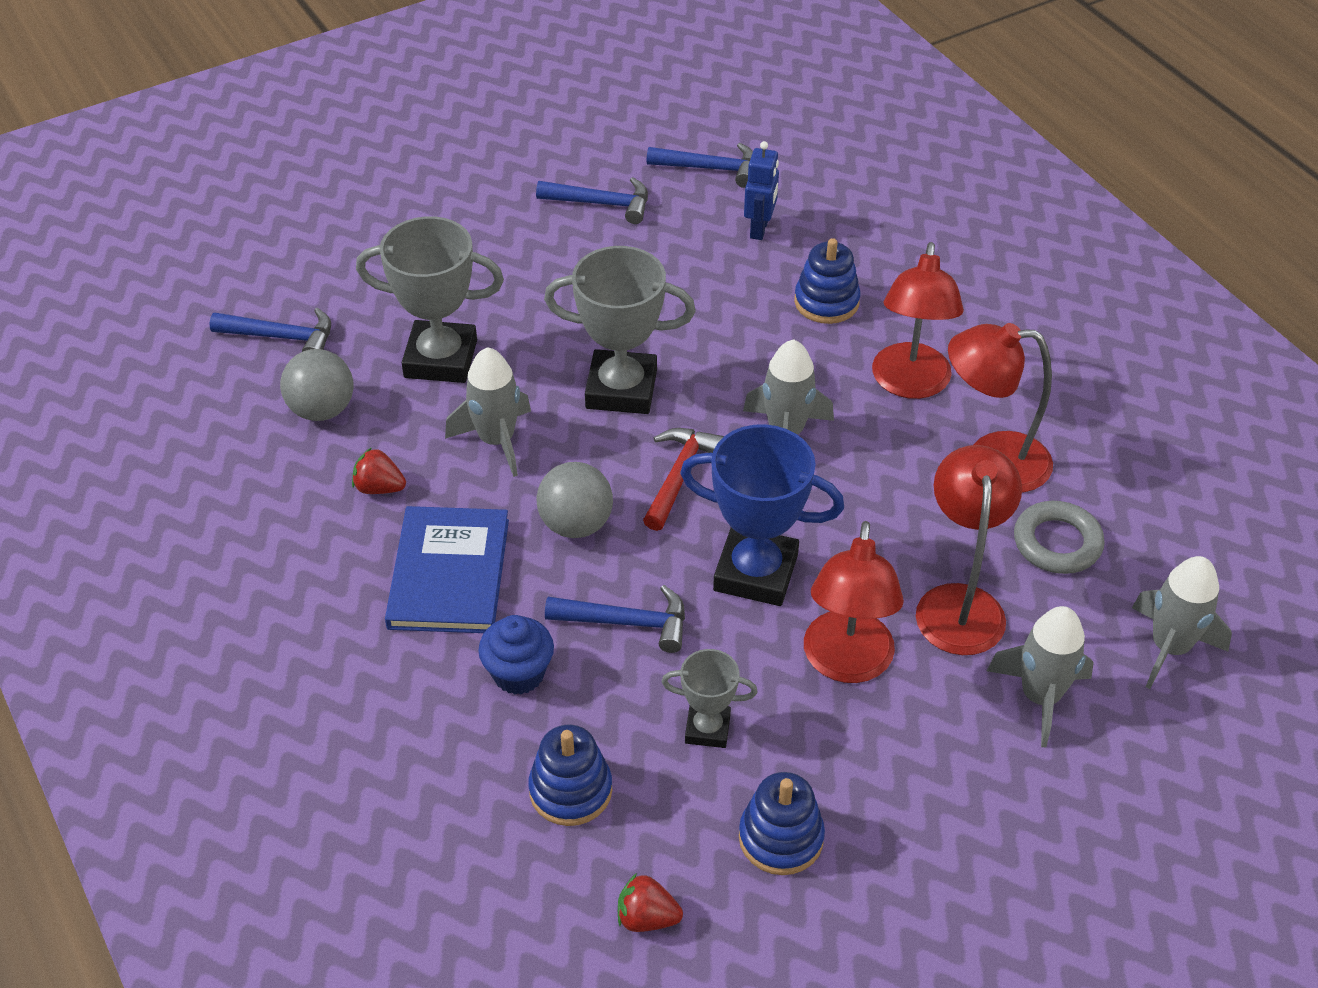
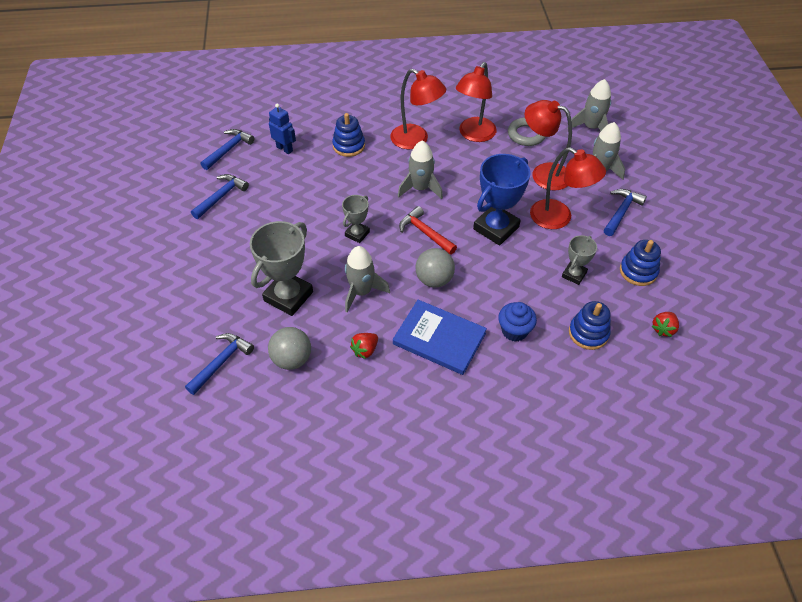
camera: 65 degrees left, 5 degrees up
(621, 389) = (357, 234): grey trophy -> grey trophy, size x0.54
(627, 623) = (503, 281): blue hammer -> blue hammer (621, 212)

